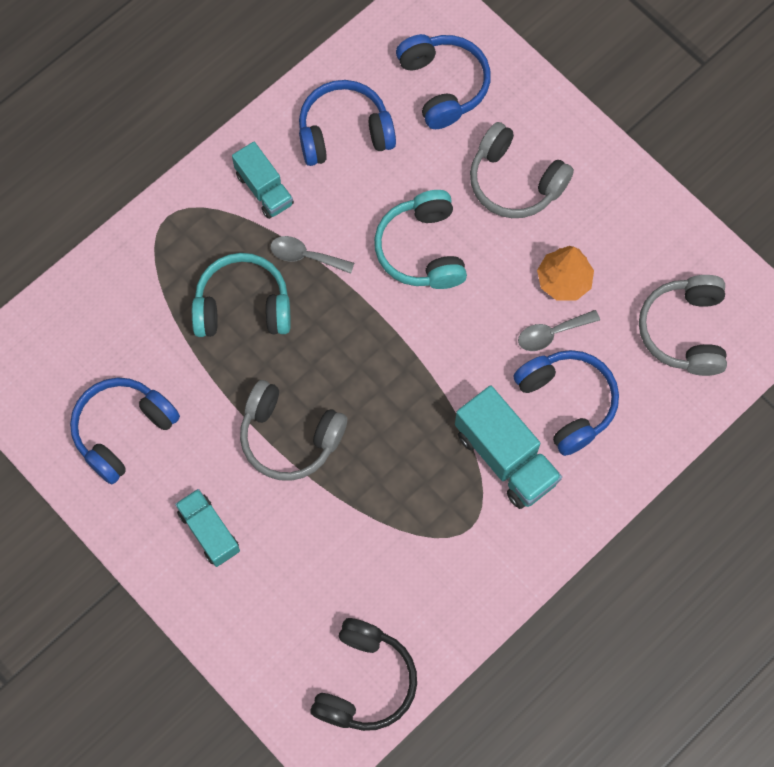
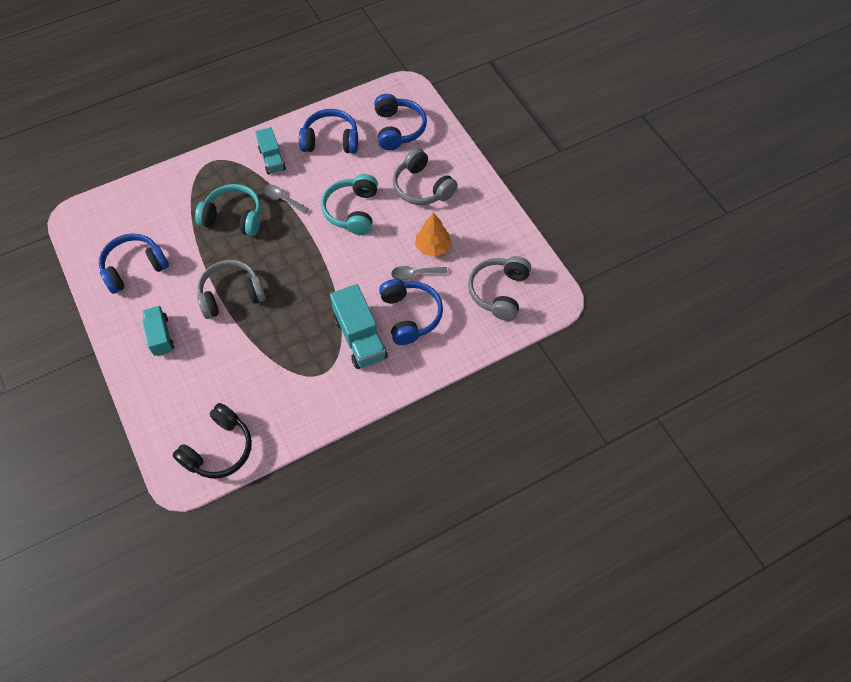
camera: 15 degrees right, 10 degrees down
(289, 437) = (231, 294): grey headphones -> grey headphones turned 120 degrees clockwise

